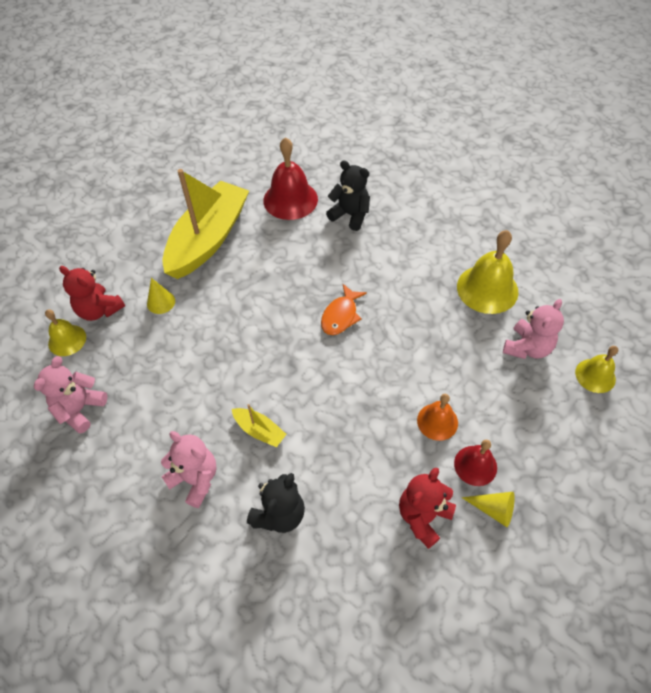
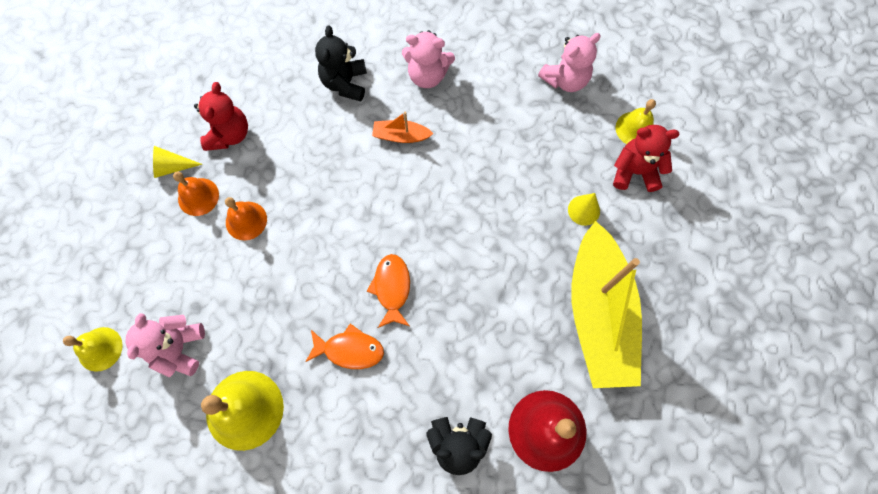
camera: 150 degrees right, 15 degrees up
(80, 409) = (565, 80): pink teddy bear -> pink teddy bear turned 60 degrees clockwise
(259, 431) = (401, 136): yellow boat -> orange boat
(394, 291) = (349, 350): none -> orange fish
(475, 465) = (198, 196): red bell -> orange bell

